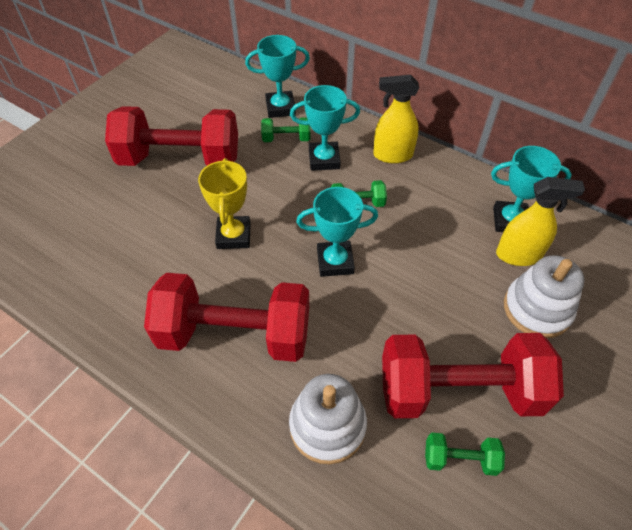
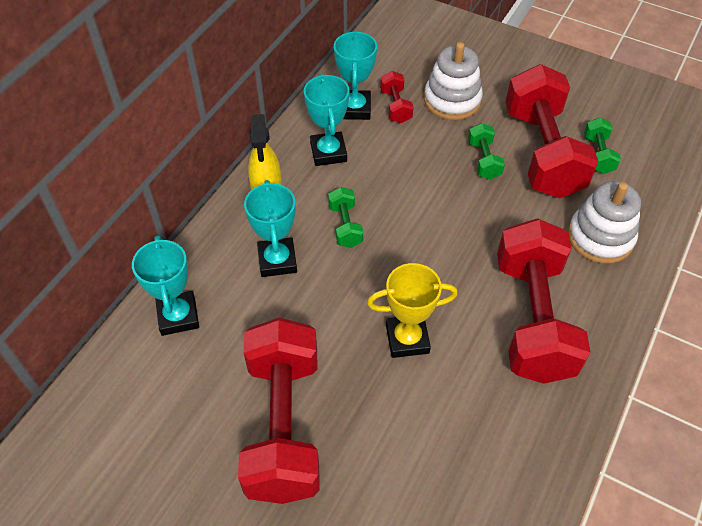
camera: 95 degrees left, 0 degrees up
(286, 138) = (240, 303): green dumbbell -> green dumbbell (483, 160)
(335, 262) = (427, 241): turquoise trophy -> turquoise trophy (328, 152)
(518, 255) = (395, 106): yellow spray bottle -> red dumbbell

